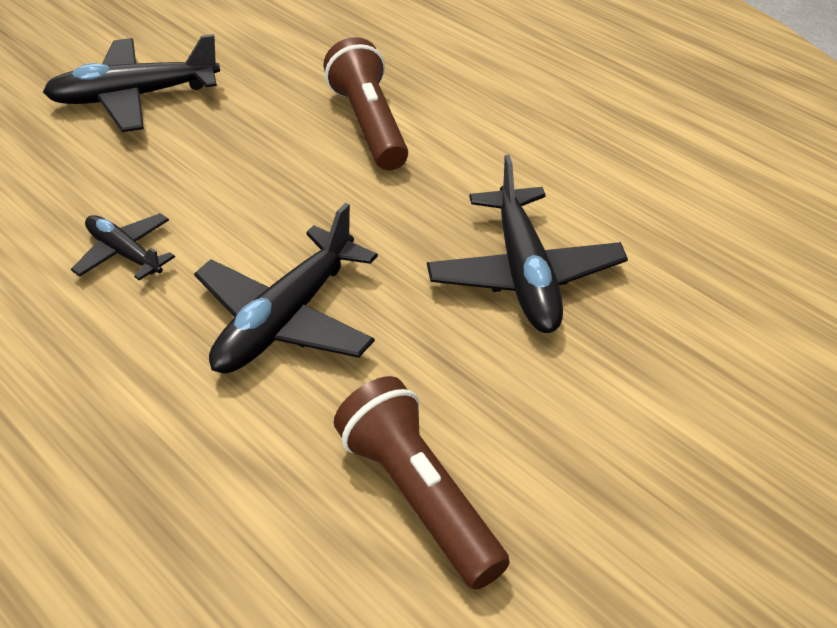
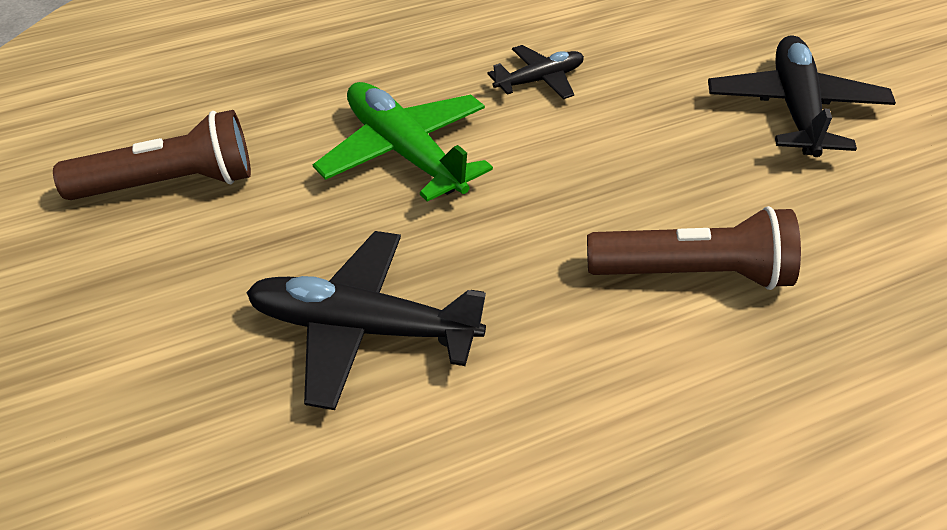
camera: 110 degrees right, 0 degrees up
(285, 319) = (404, 152): black plane -> green plane

